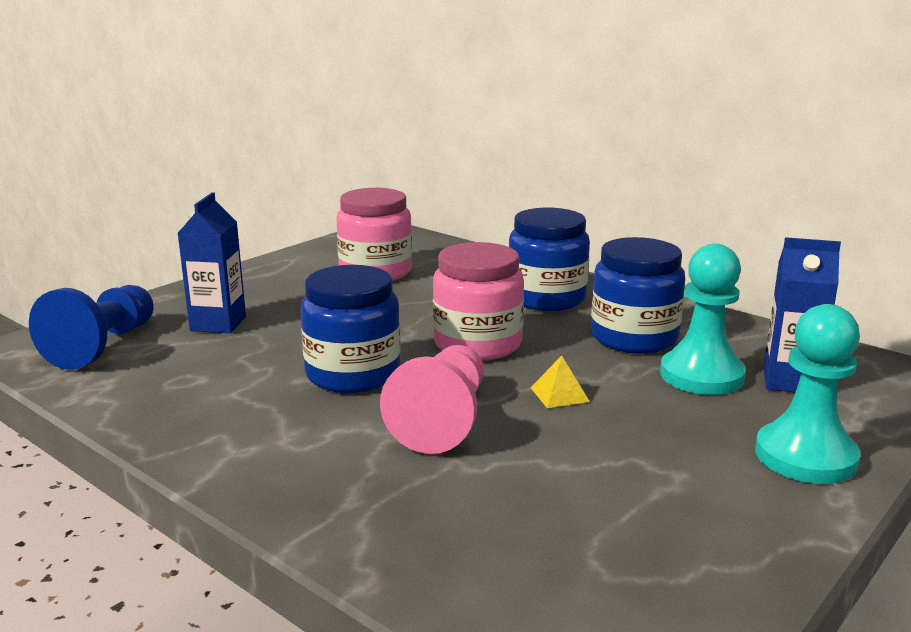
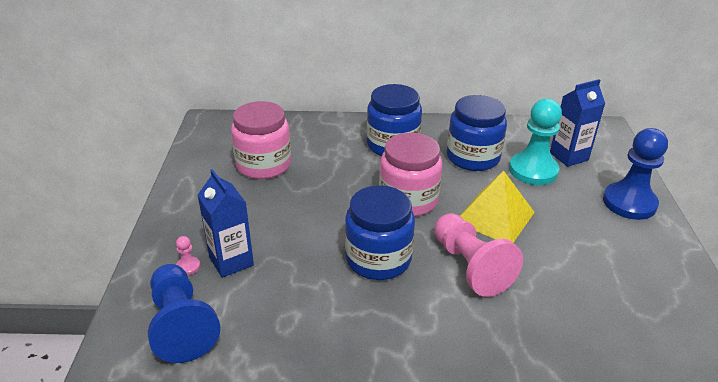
camera: 40 degrees left, 15 degrees up
(179, 314) = (188, 266): none -> pink pawn
(559, 394) = (495, 217): yellow pyramid -> yellow pyramid, size x2.15
(805, 456) = (629, 203): turquoise pawn -> blue pawn

